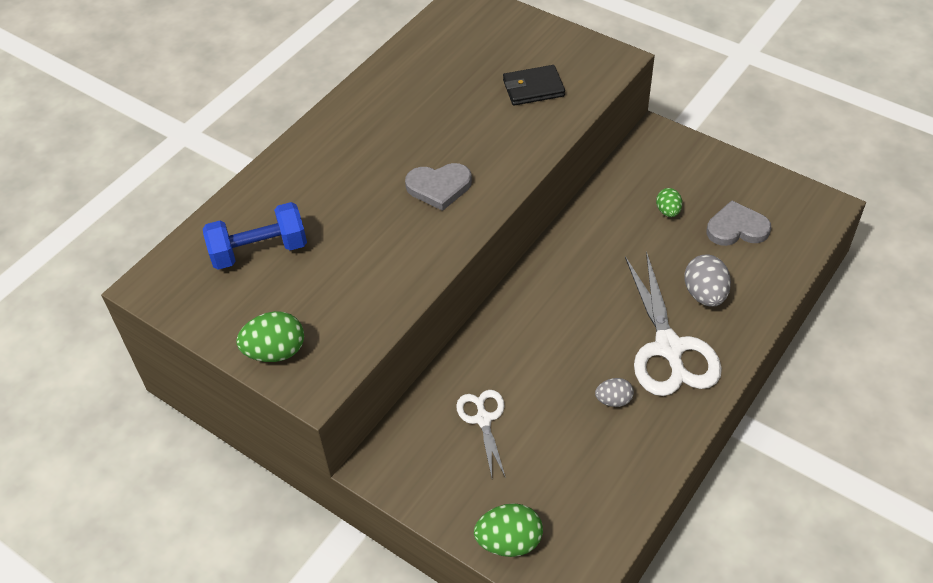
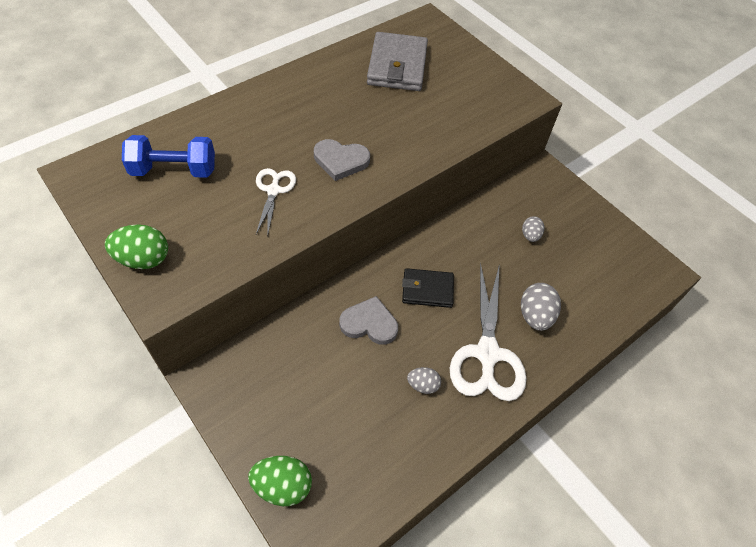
camera: 10 degrees right, 5 degrees up
(454, 63) = (397, 66): none -> grey wallet
(483, 419) = (308, 366): white scissors -> white scissors (273, 190)
(533, 88) = (452, 103): black wallet -> black wallet (427, 290)
(668, 211) = (530, 235): green egg -> grey egg
(736, 228) = (582, 267): grey heart -> grey heart (369, 323)

